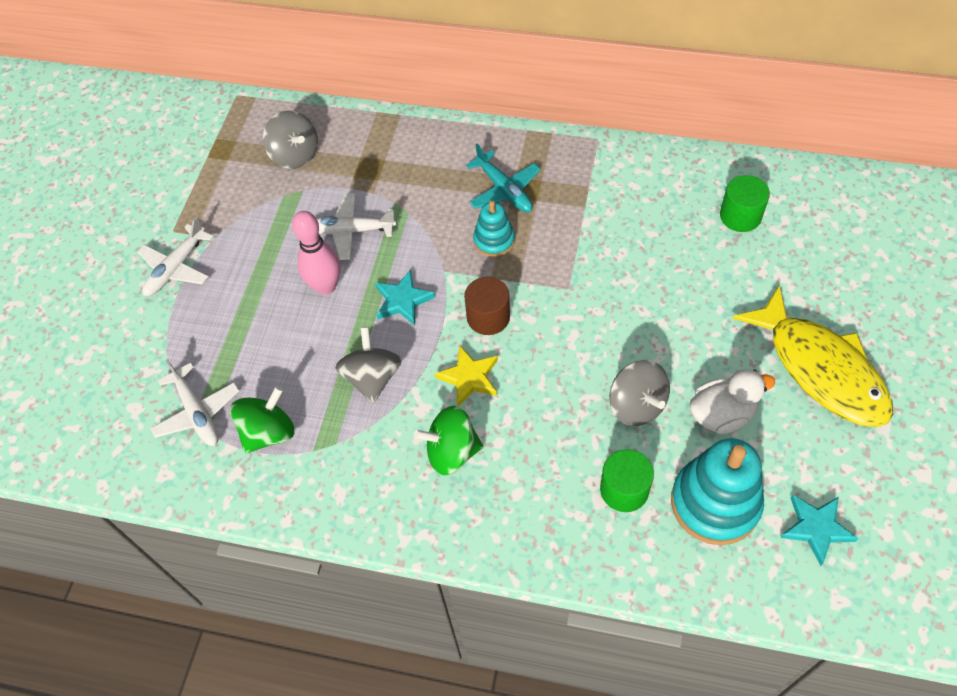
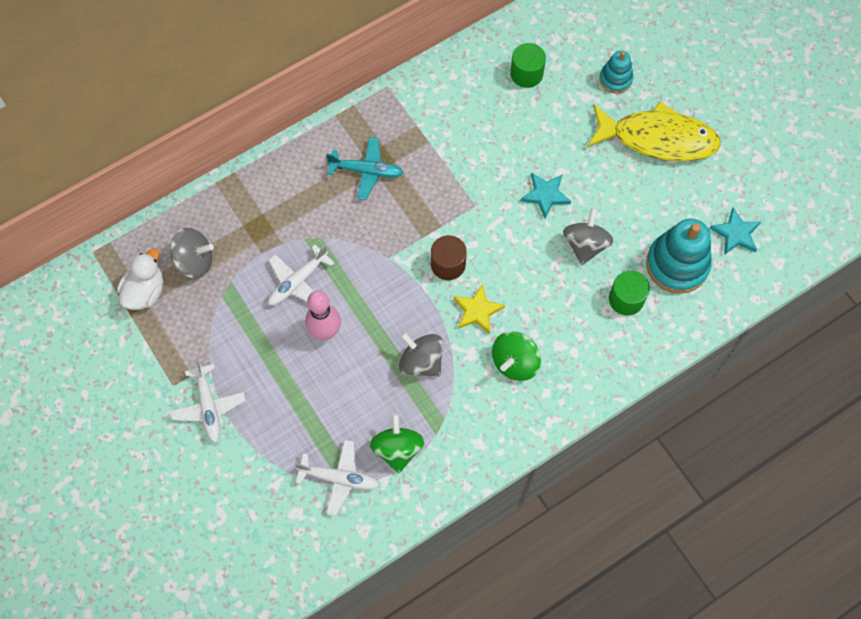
camera: 50 degrees left, 10 degrees up
(403, 300) = (384, 298): turquoise star -> turquoise star (545, 195)
(494, 241) = (398, 211): turquoise stacking toy -> turquoise stacking toy (615, 79)
(636, 405) = (585, 245): grey spinning top -> grey spinning top turned 90 degrees counterclockwise
(721, 414) = (633, 211): white duck -> white duck (145, 291)

